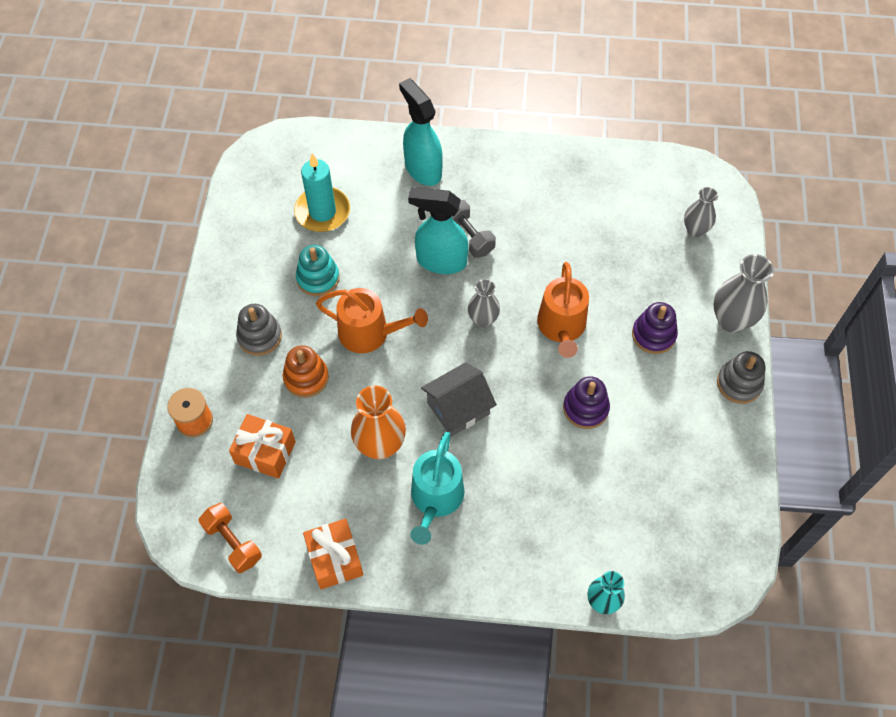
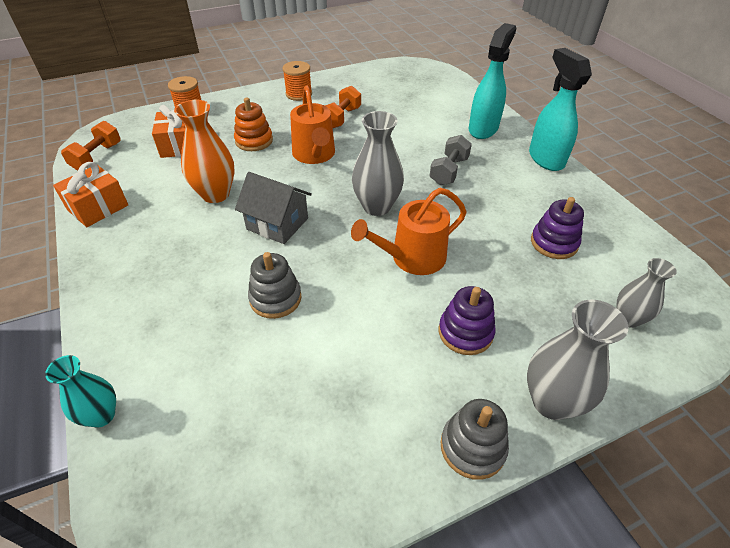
camera: 60 degrees right, 15 degrees down
(237, 296) = (299, 94): none -> orange spool
(259, 336) = (274, 112): grey stacking toy -> grey stacking toy (275, 298)
(318, 278) = (341, 118): turquoise stacking toy -> orange dumbbell
(322, 212) = (397, 102): turquoise candle -> none
(436, 498) = (179, 242): turquoise watering can -> none
(441, 261) = (411, 165): turquoise spray bottle -> turquoise spray bottle (545, 158)
(483, 319) = (377, 206): grey vase -> grey vase, size x1.58
(585, 408) = (335, 309): purple stacking toy -> purple stacking toy (554, 243)

